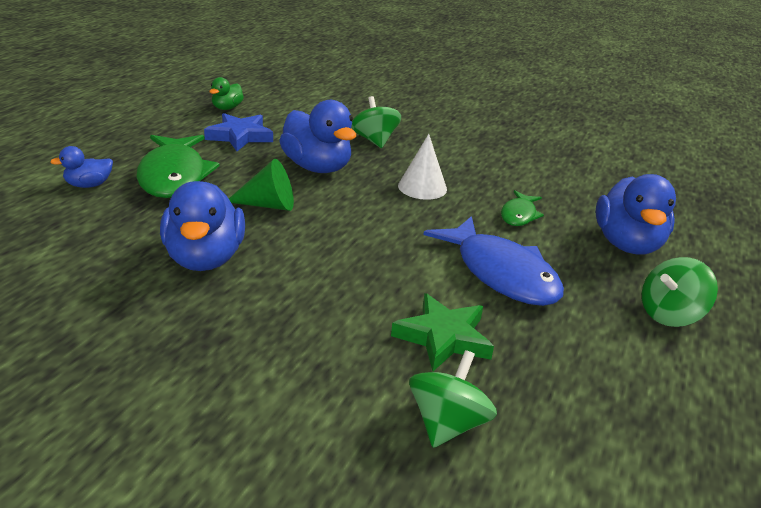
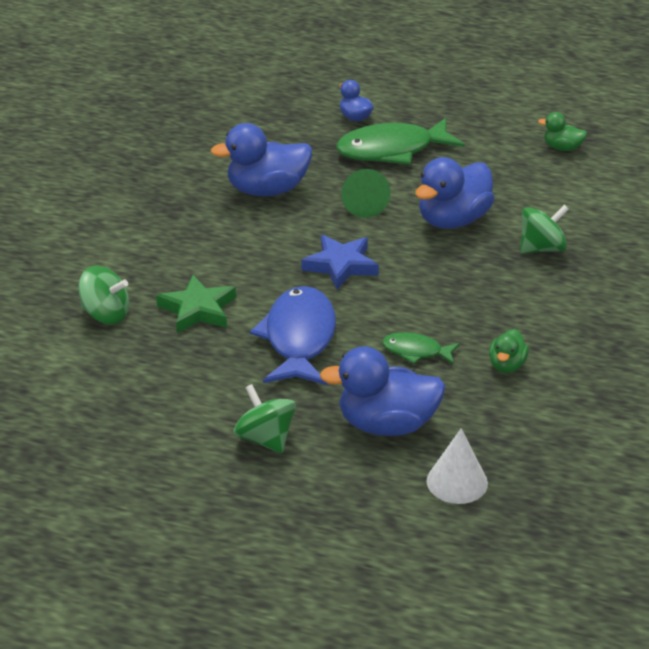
camera: 85 degrees right, 5 degrees up
(240, 136) = (496, 167): blue star -> blue star (341, 265)
(422, 187) = (445, 287): white cone -> white cone (457, 482)
(501, 273) = (299, 339): blue fish -> blue fish turned 135 degrees clockwise
(535, 180) = (507, 365): none -> green duck

